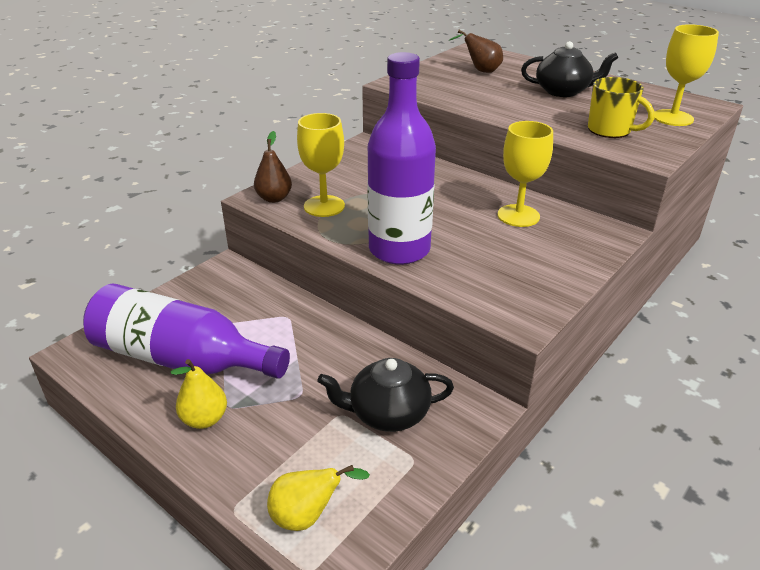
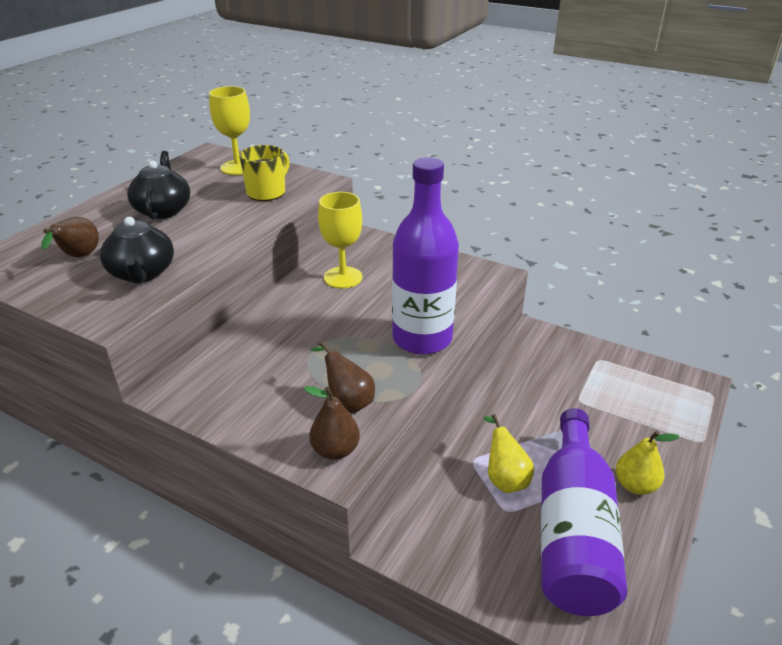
camera: 100 degrees left, 0 degrees up
(307, 516) = (677, 402): yellow pear -> yellow pear (504, 478)
(324, 206) = (347, 402): yellow goblet -> brown pear
(387, 413) = (564, 376): black teapot -> black teapot (142, 273)

